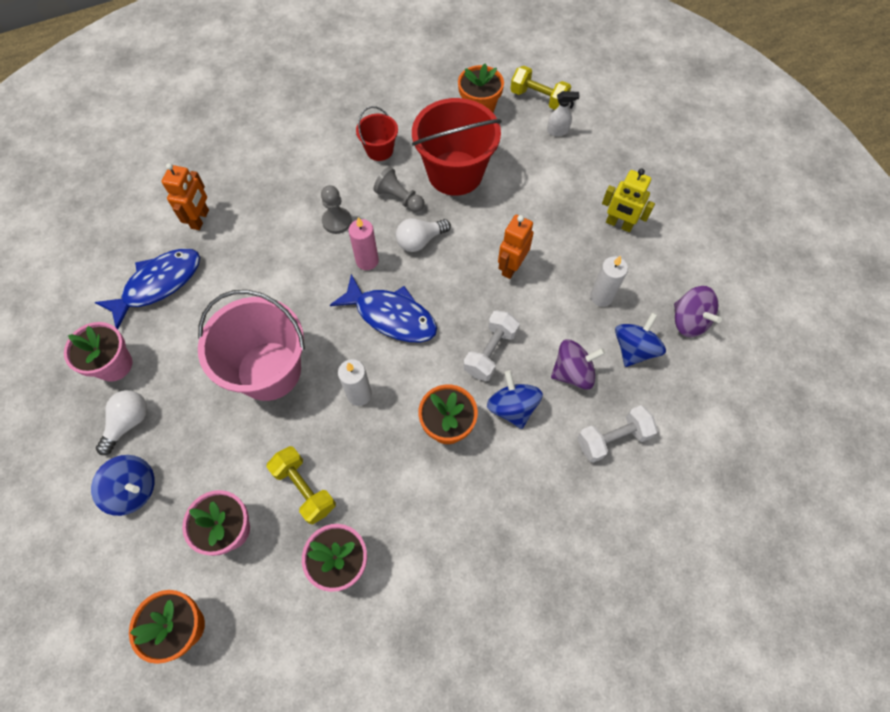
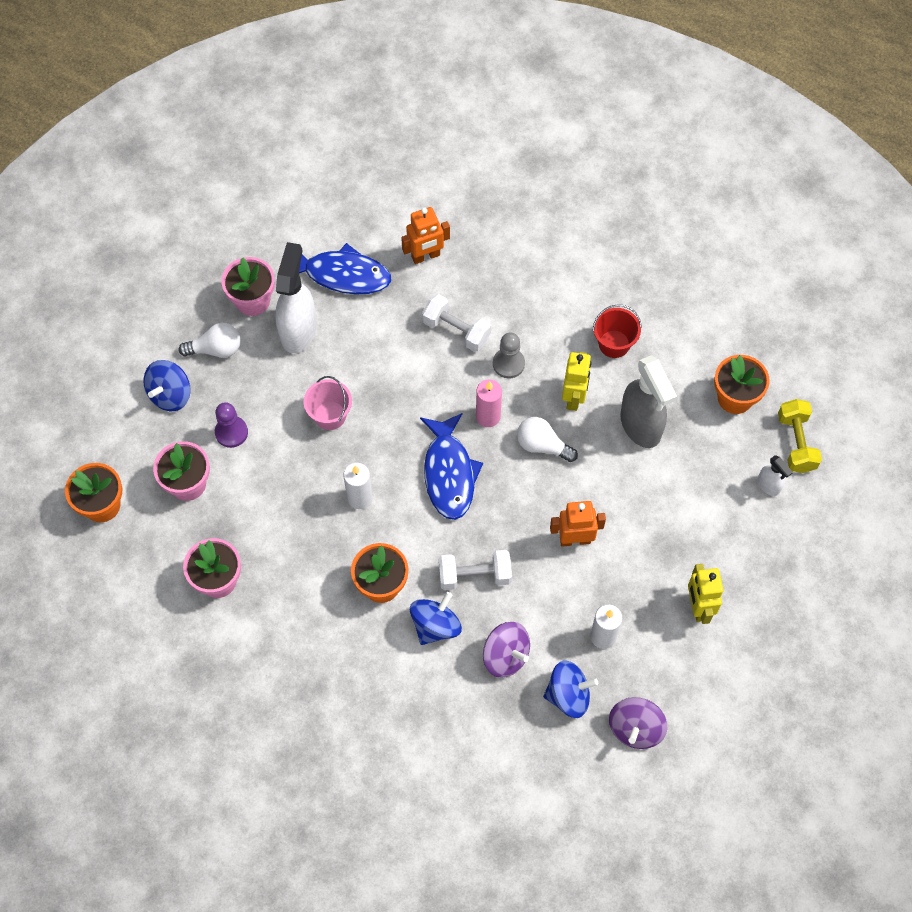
camera: 55 degrees right, 0 degrees up
(134, 490) = (170, 395): blue spinning top -> blue spinning top turned 45 degrees clockwise
(173, 346) = (298, 330): none -> white spray bottle
(215, 460) = (231, 432): none -> purple pawn
(269, 371) = (330, 415): pink bucket -> pink bucket, size x0.50
(304, 488) = (254, 513): yellow dumbbell -> none
(399, 198) = (574, 397): grey pawn -> yellow robot
(455, 173) = (641, 426): red bucket -> grey spray bottle
(612, 439) = (465, 725): white dumbbell -> white dumbbell (456, 330)

